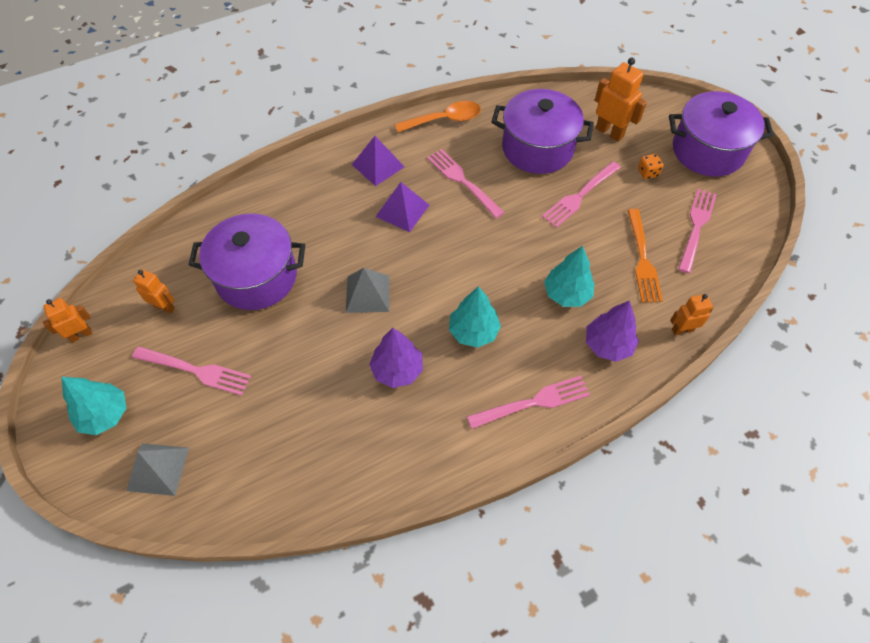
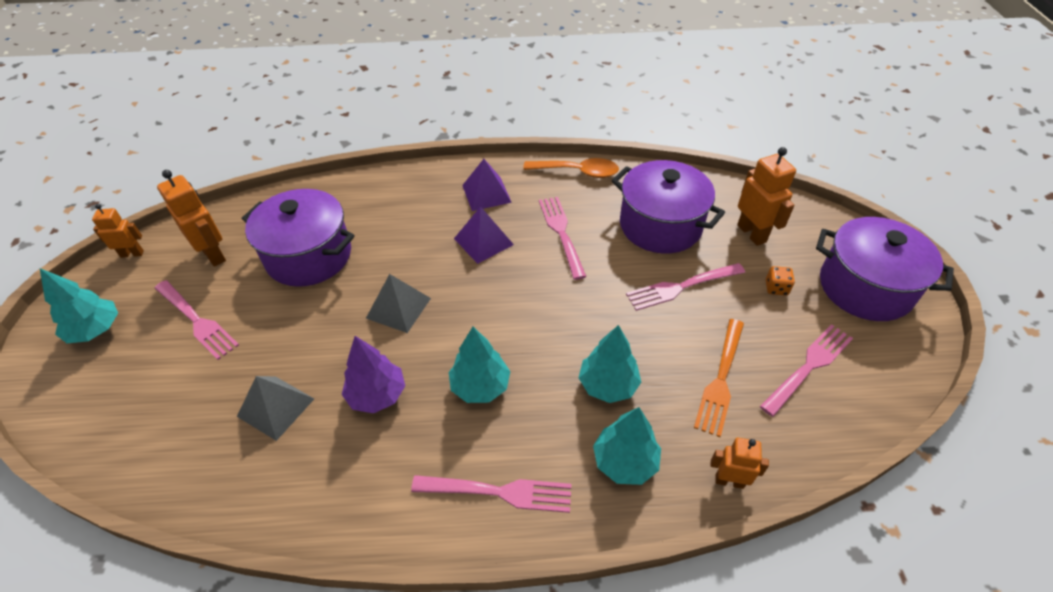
camera: 25 degrees right, 10 degrees down
(158, 468) = (98, 399): grey pyramid -> grey pyramid (276, 407)
(164, 307) = (214, 254): orange robot -> orange robot, size x1.61
(608, 345) = (625, 461): purple tree -> turquoise tree

